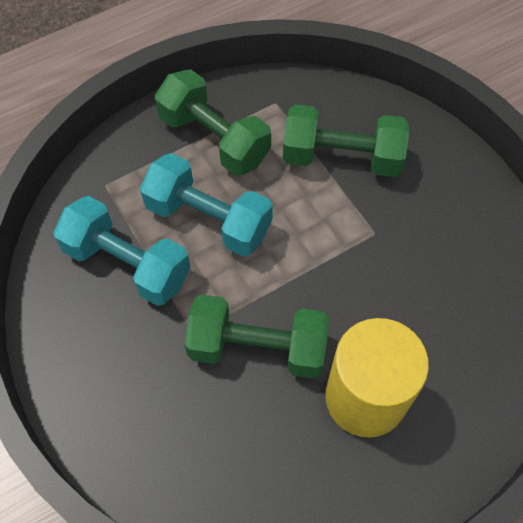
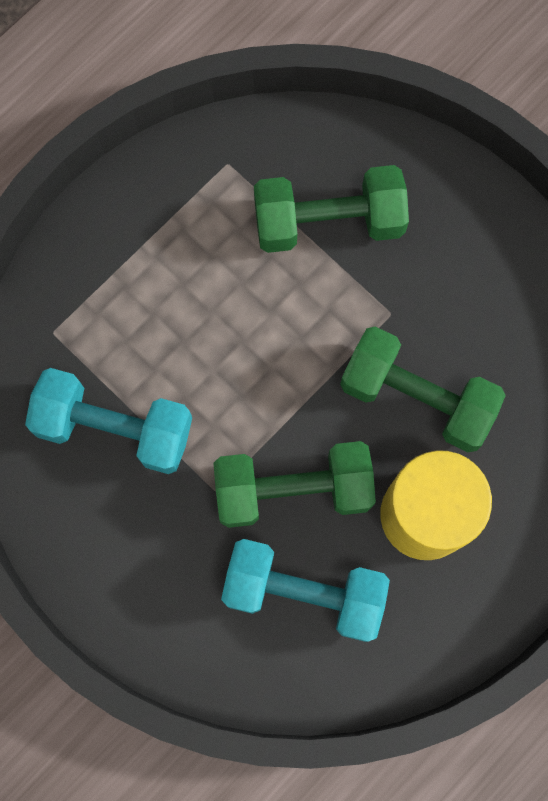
camera: 15 degrees left, 15 degrees up
(208, 219) = (191, 346): turquoise dumbbell -> turquoise dumbbell (304, 592)
(214, 139) = (166, 235): green dumbbell -> green dumbbell (417, 397)

